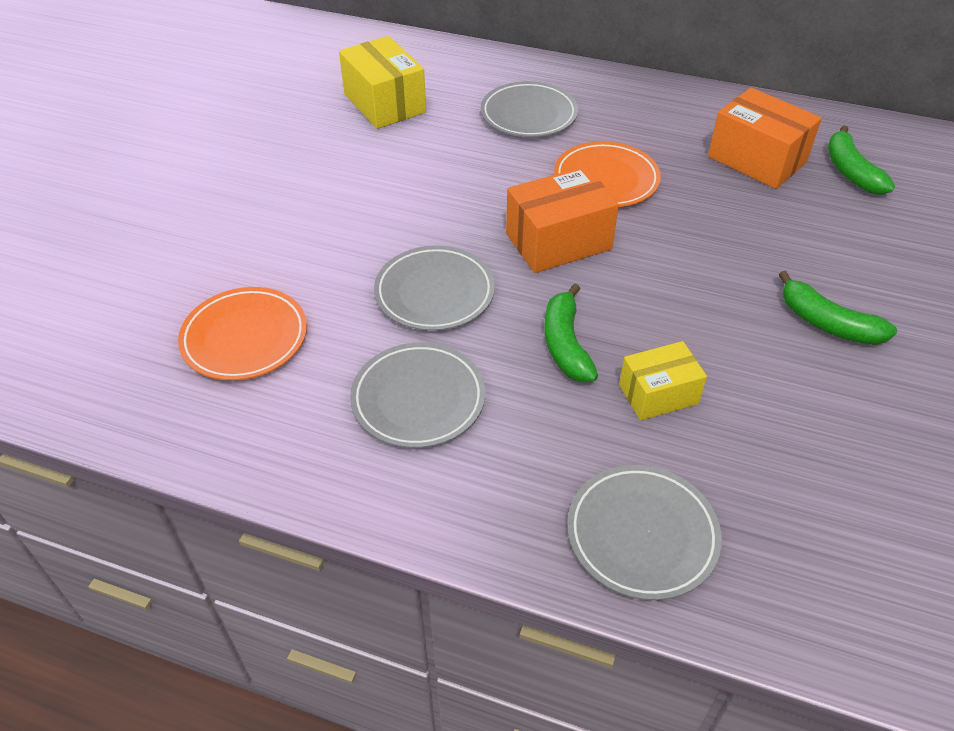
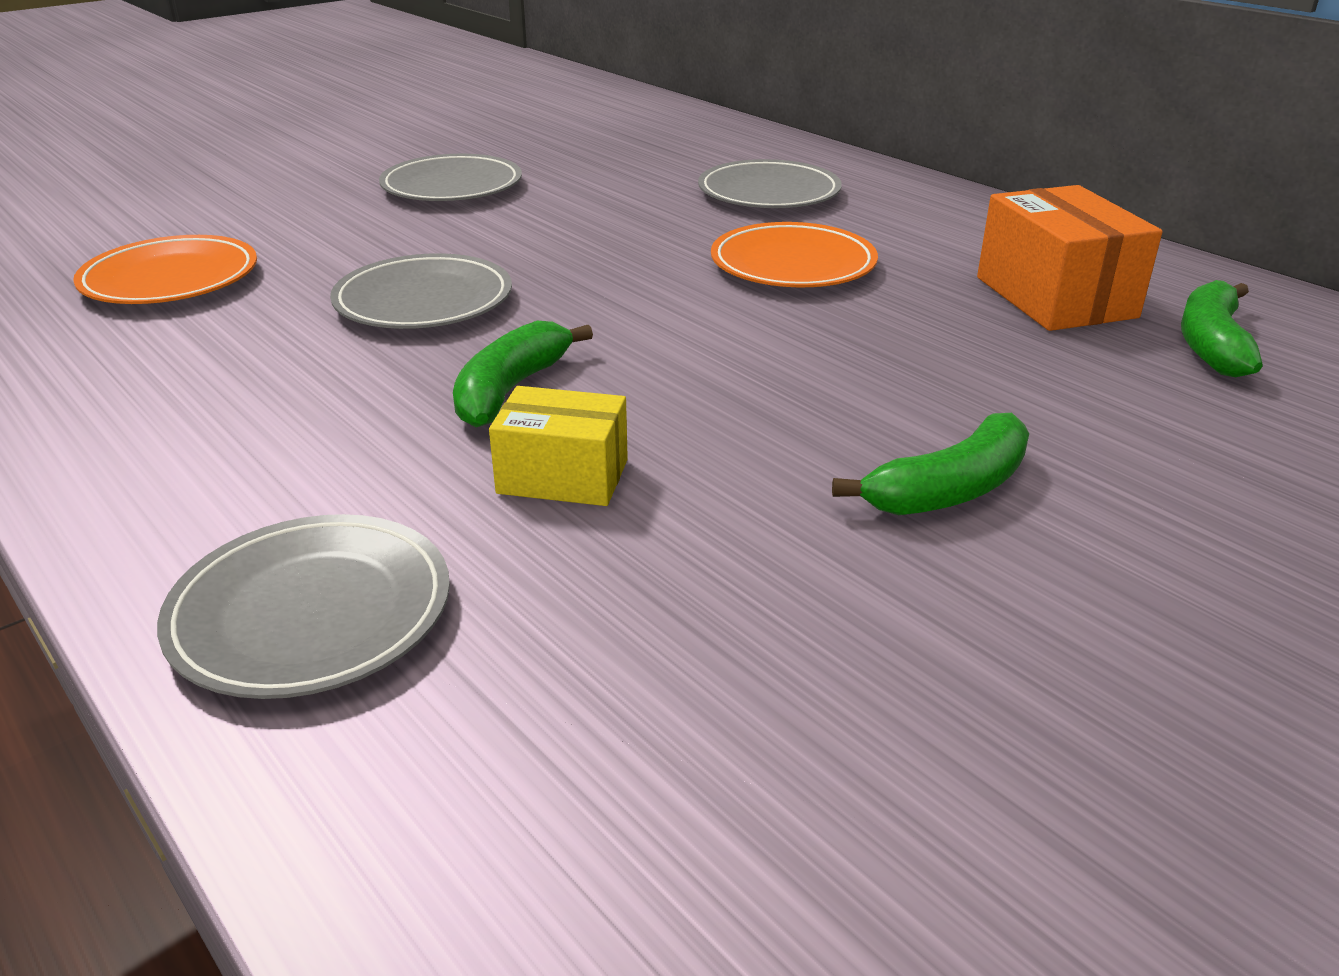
camera: 30 degrees right, 15 degrees down
(385, 103) = (606, 152): yellow box -> none
(418, 399) = (258, 380): grey plate -> grey plate (452, 186)
(558, 241) = (645, 299): orange box -> none
(827, 323) = (949, 489): green banana -> green banana turned 105 degrees counterclockwise

